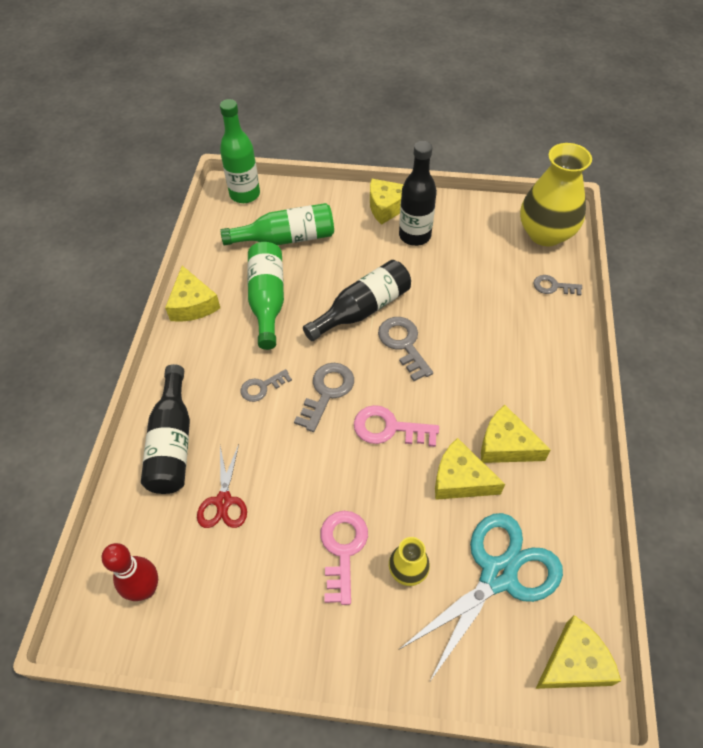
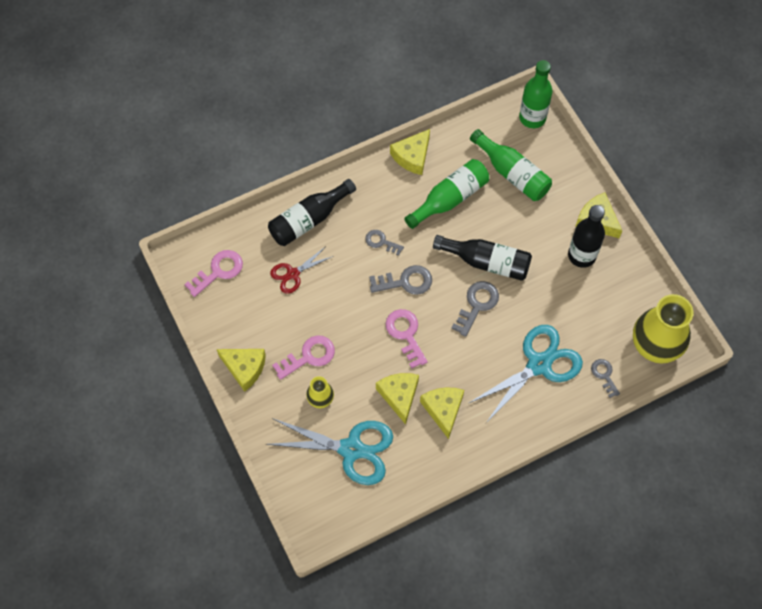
camera: 55 degrees right, 10 degrees up
(146, 589) = (218, 271): red bowling pin -> pink key
(507, 330) = (539, 364): none -> turquoise scissors
(574, 662) = (327, 515): yellow cheese -> yellow cheese (244, 368)

